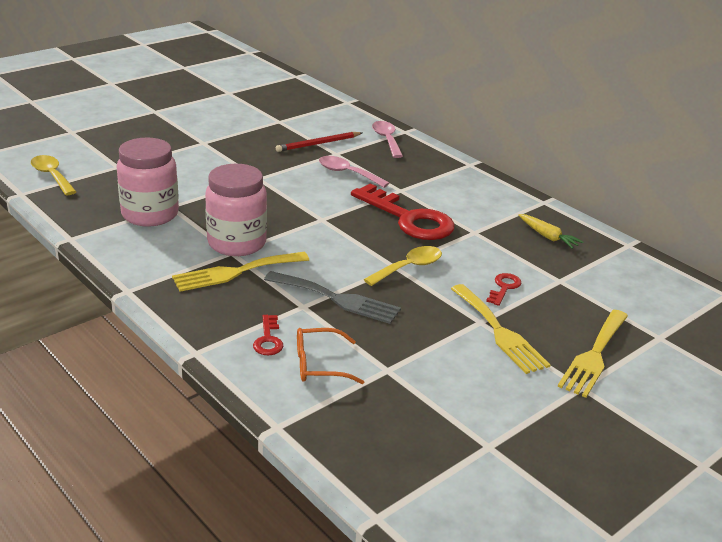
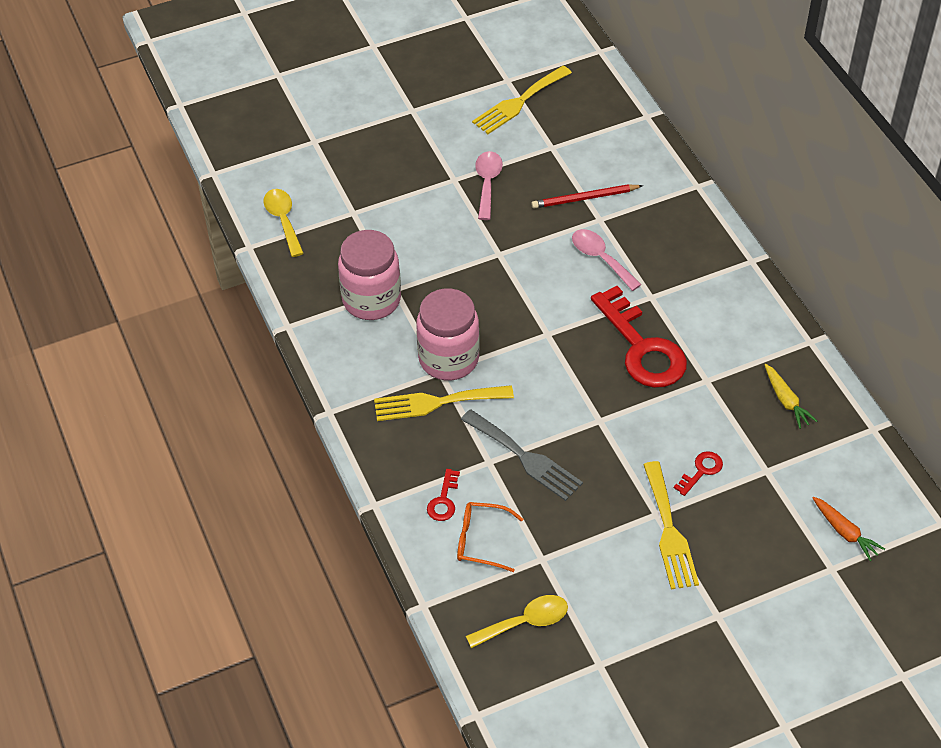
camera: 20 degrees right, 20 degrees up
(386, 139) = (669, 200): pink spoon -> pink spoon (487, 183)
(409, 267) = (613, 424): yellow spoon -> yellow spoon (525, 622)
(594, 355) = (750, 580): yellow fork -> yellow fork (519, 102)
(653, 311) = (845, 532): none -> orange carrot

